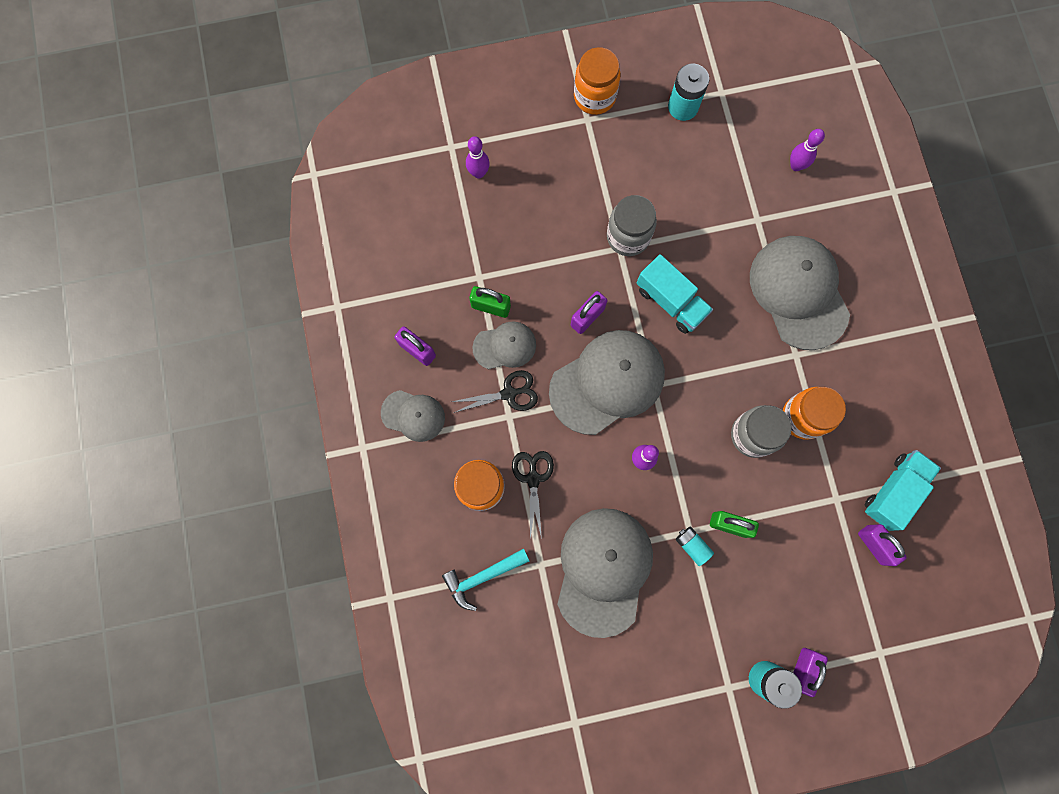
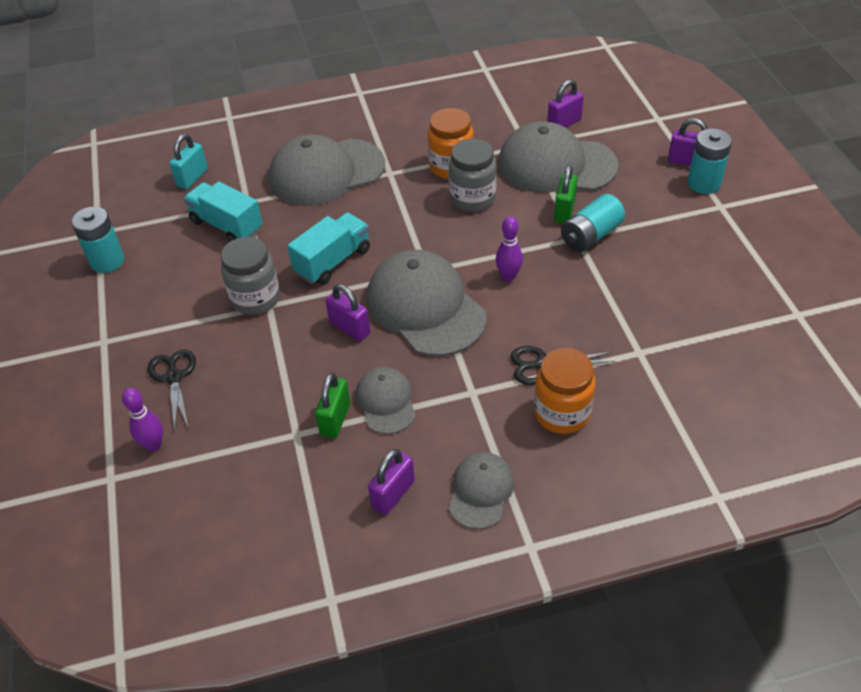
camera: 90 degrees left, 30 degrees down
(482, 577) = (667, 404): turquoise hammer -> none
(509, 394) = (445, 394): black scissors -> black scissors (174, 377)
(594, 97) = (75, 336): orange jar -> none
(603, 570) = (632, 300): grey cap -> grey cap (556, 165)
(692, 545) = (591, 235): turquoise battery -> turquoise battery, size x1.67
(796, 166) = (192, 178): purple bowling pin -> turquoise padlock
(893, 491) = (514, 113): turquoise truck -> turquoise truck (227, 225)

